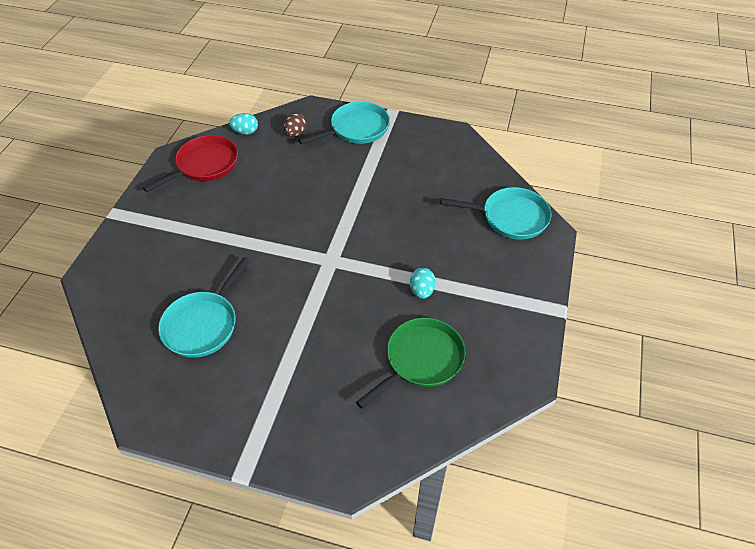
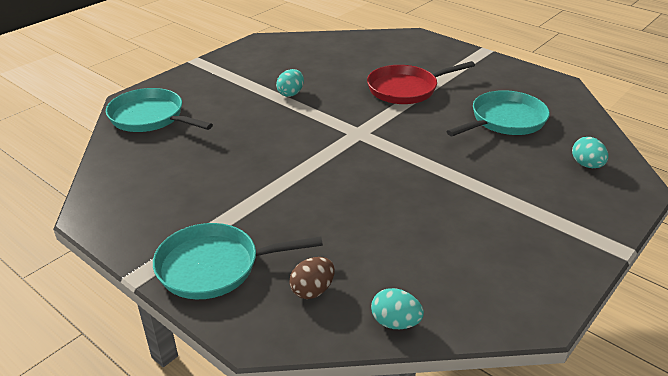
camera: 155 degrees left, 15 degrees down
(128, 287) = (586, 165): none -> turquoise egg
(204, 165) = (480, 282): red pan -> red pan (406, 89)
(421, 360) = (327, 63): green pan -> none

